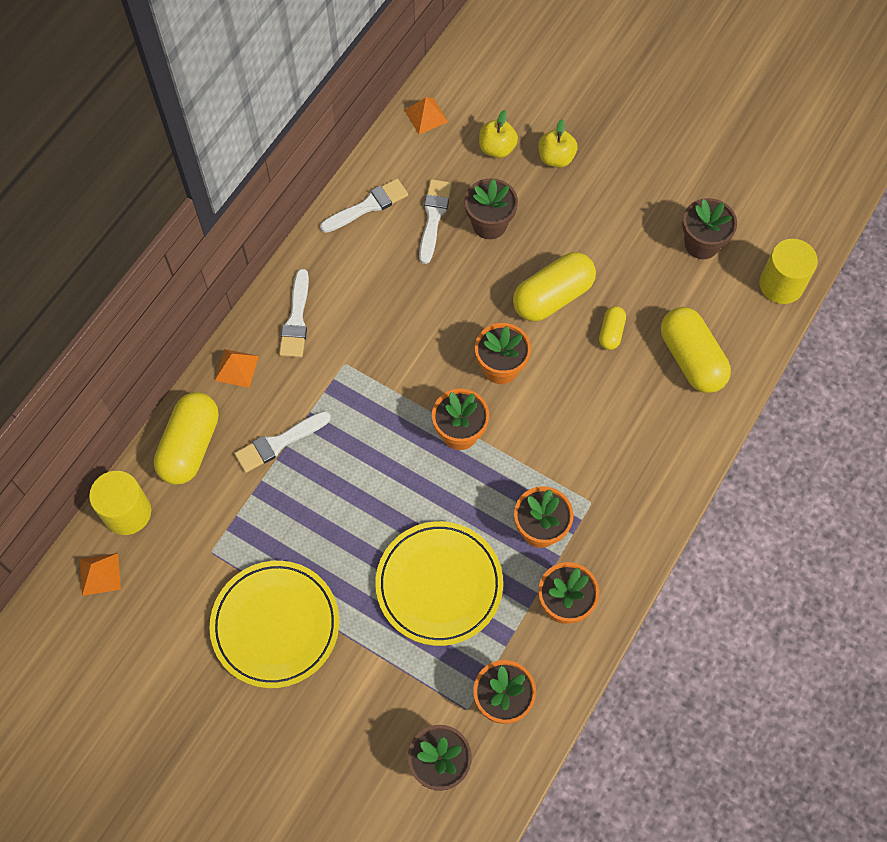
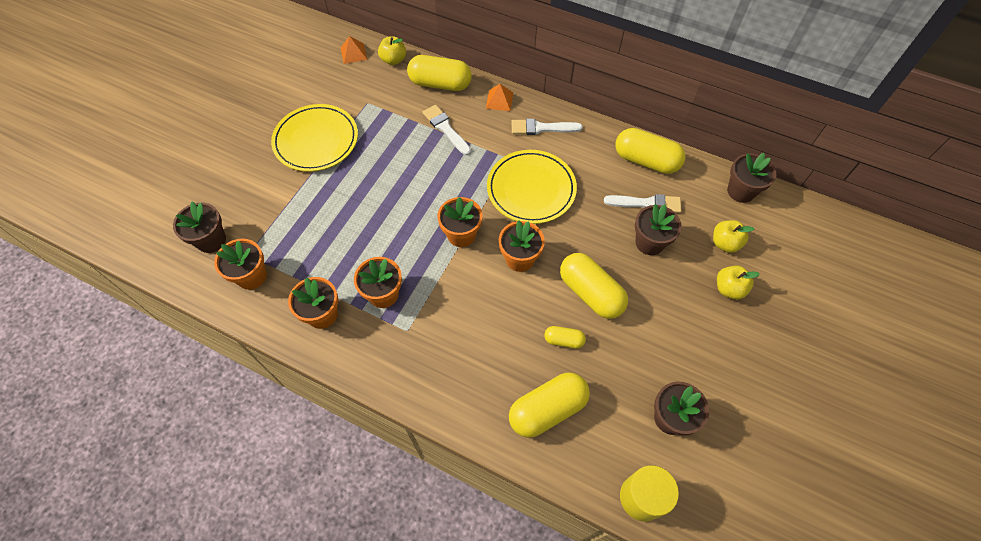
camera: 85 degrees right, 5 degrees down
(127, 512) = (393, 60): yellow cylinder -> yellow apple
(368, 206) = (646, 161): white brush -> yellow capsule
(426, 116) = (741, 191): orange pyramid -> brown flower pot
(439, 584) = (341, 230): yellow plate -> yellow plate (531, 189)

